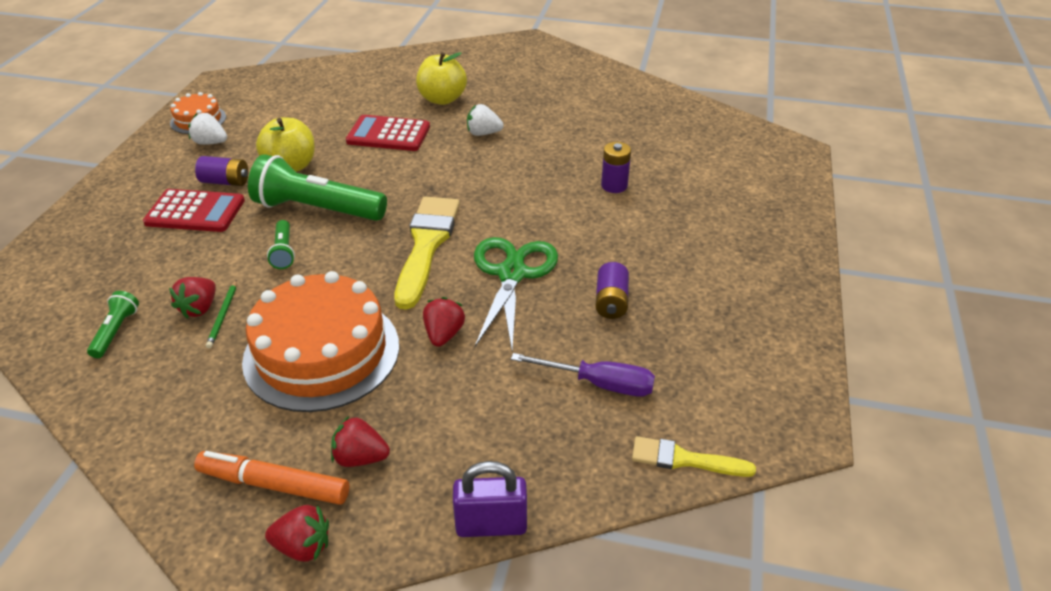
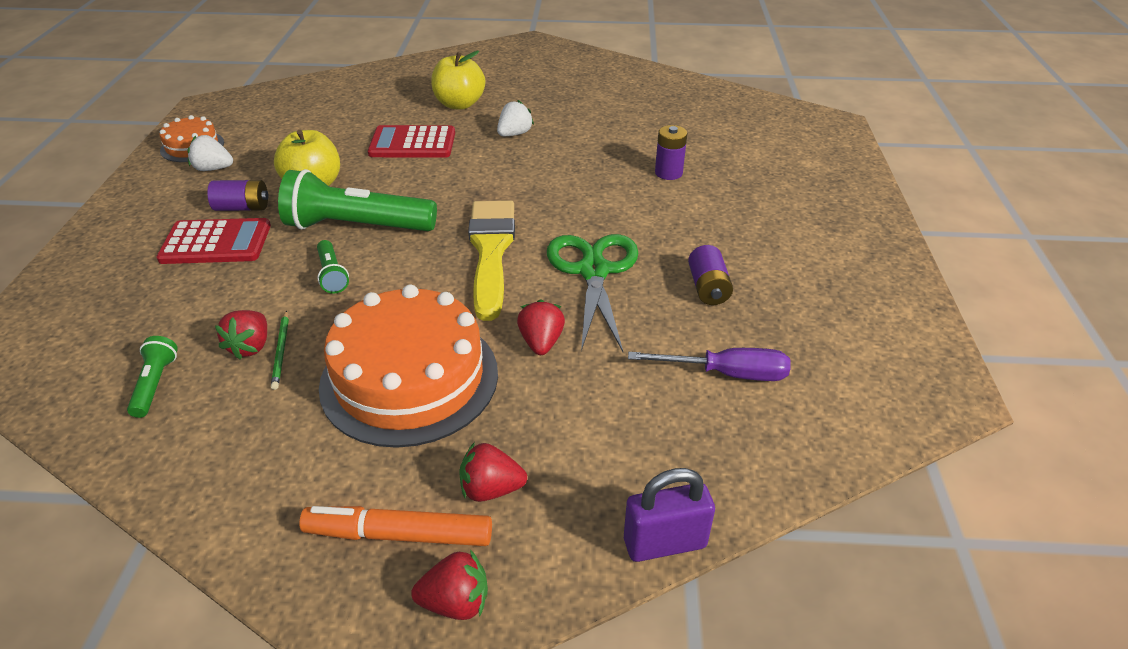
camera: 10 degrees left, 0 degrees up
(483, 133) = (514, 134): white strawberry -> white strawberry turned 135 degrees clockwise
(684, 459) = (845, 441): yellow brush -> none

